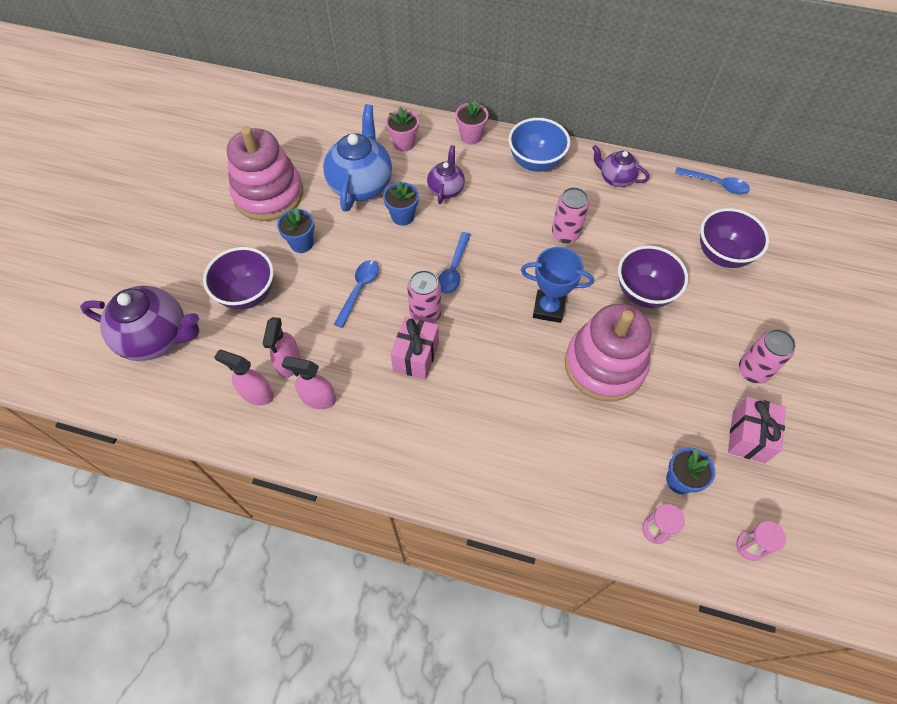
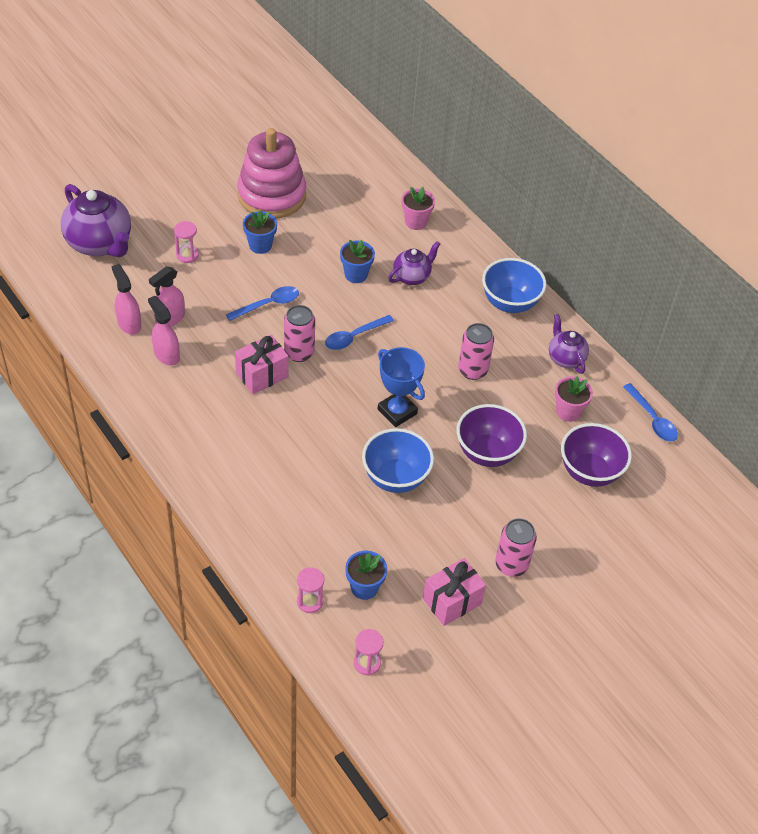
camera: 35 degrees right, 10 degrees down
(247, 294) = (187, 255): purple bowl -> pink hourglass
(361, 184) = (349, 231): blue teapot -> none
(471, 136) = (477, 250): pink flower pot -> pink flower pot (568, 412)
(604, 365) = (395, 478): pink stacking toy -> blue bowl

